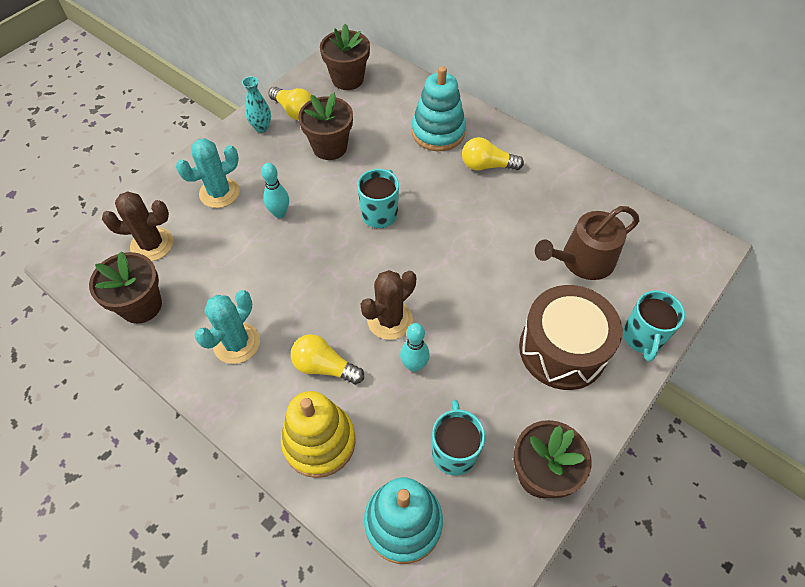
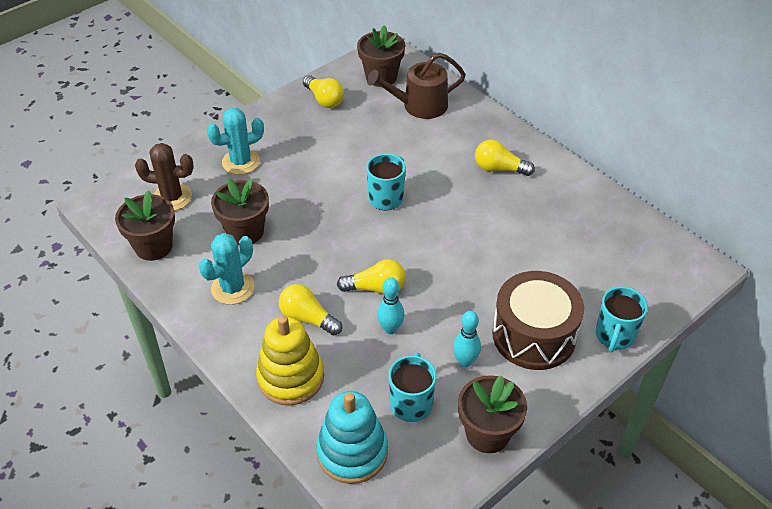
camera: 10 degrees right, 10 degrees down
(261, 127) = (290, 110): turquoise vase -> none
(280, 213) = (293, 186): turquoise bowling pin -> turquoise bowling pin (465, 361)
(330, 147) = (351, 135): brown flower pot -> brown flower pot (245, 232)
(390, 320) = (376, 288): brown cactus -> yellow light bulb
(438, 132) = (458, 134): turquoise stacking toy -> none
(582, 260) = (572, 263): brown watering can -> brown watering can (419, 105)

